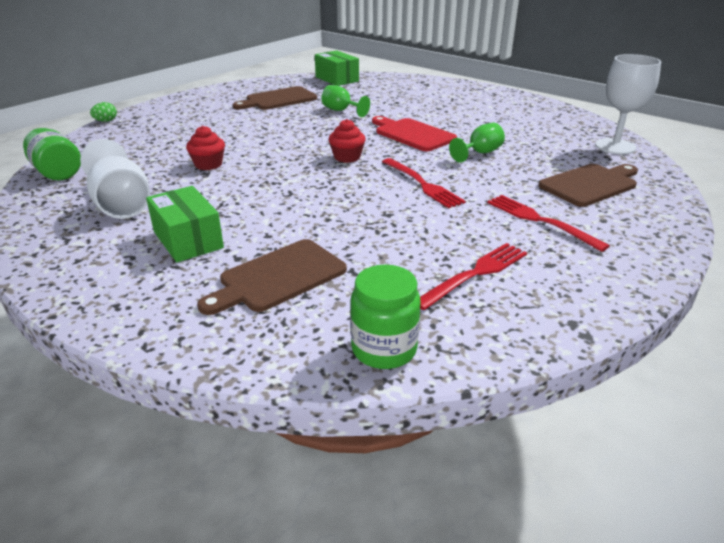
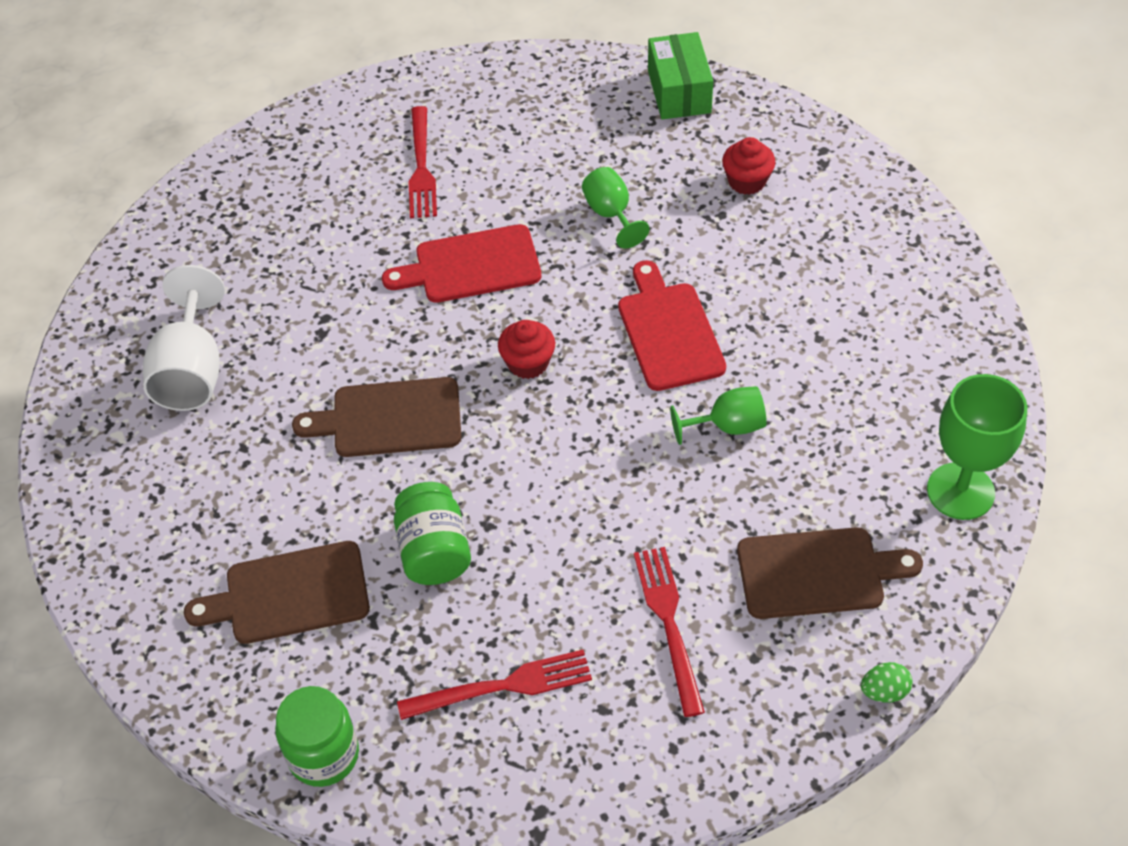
camera: 30 degrees right, 20 degrees up
(57, 172) = (148, 261): green jar -> green jar (434, 551)
(106, 121) = (257, 129): green egg -> green egg (884, 691)
(188, 240) = (232, 480): green box -> none
(208, 164) = (335, 311): red cupcake -> red cupcake (747, 181)
(278, 99) = (537, 139): brown cutting board -> brown cutting board (389, 418)
(280, 136) = (471, 265): none -> red cutting board
(423, 184) = (582, 476): red fork -> red fork (421, 167)
(615, 146) = (960, 491): white goblet -> green goblet

